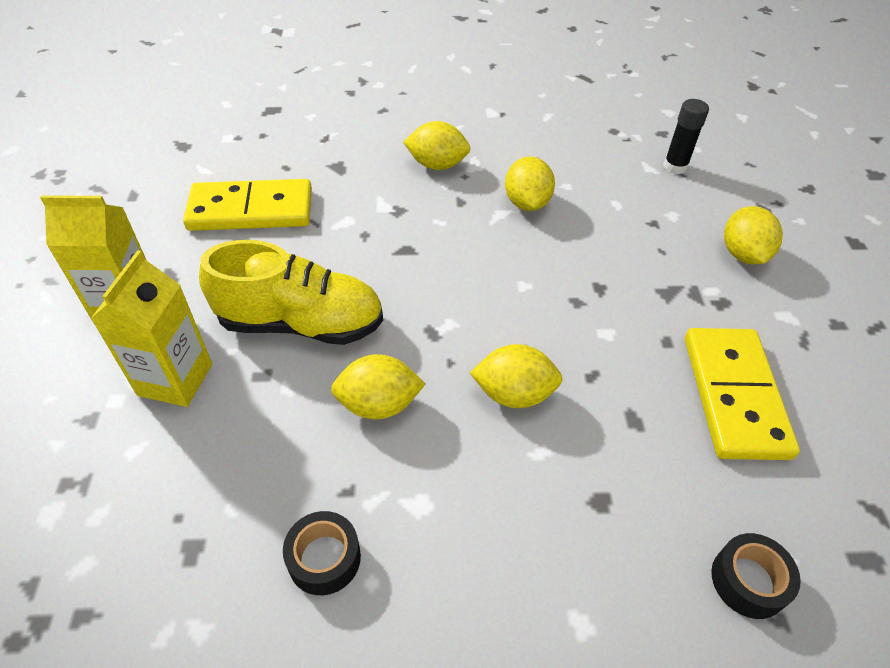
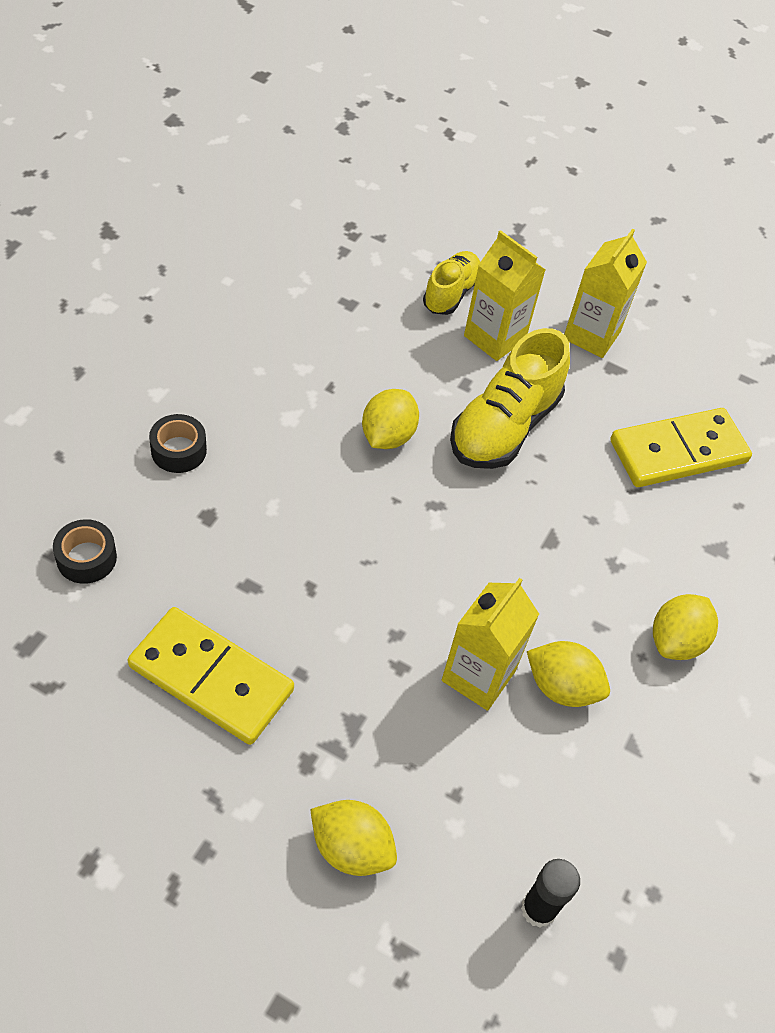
camera: 115 degrees right, 5 degrees up
(117, 450) = (451, 293): none -> yellow shoe
(251, 210) = (678, 451): yellow domino -> yellow domino turned 45 degrees clockwise
(324, 558) = (293, 356): black tape -> black tape (178, 450)
(514, 394) = (334, 522): yellow lemon -> none
(561, 244) = (478, 675): none -> yellow carton

